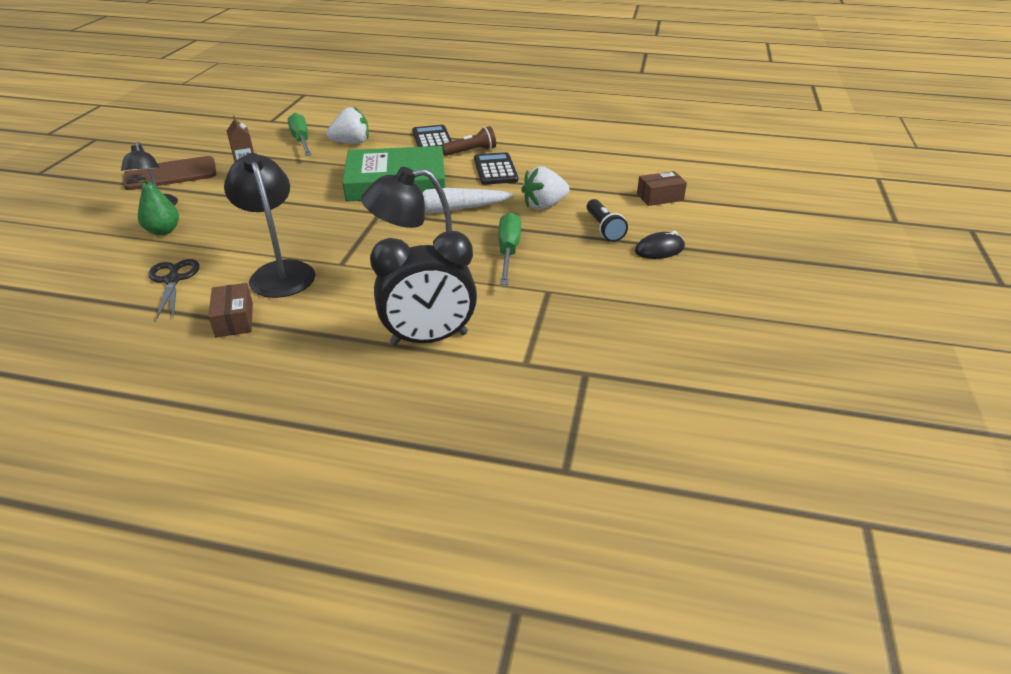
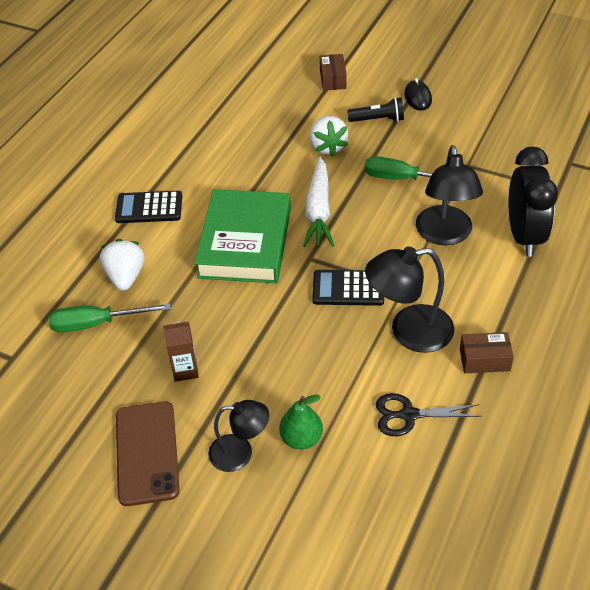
camera: 75 degrees left, 10 degrees up
(471, 151) = (192, 181): brown flashlight -> none
(495, 170) = (243, 168): black calculator -> black calculator (348, 288)

